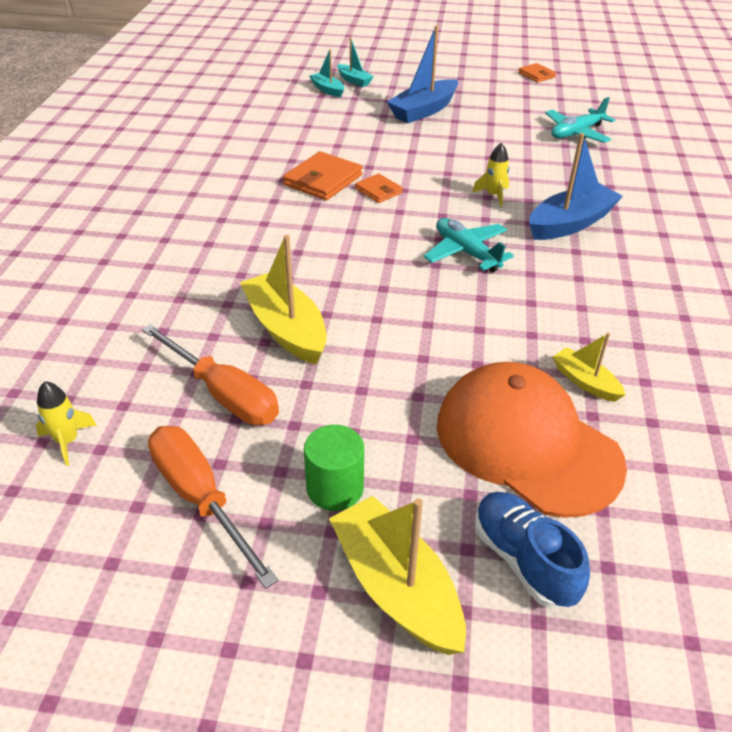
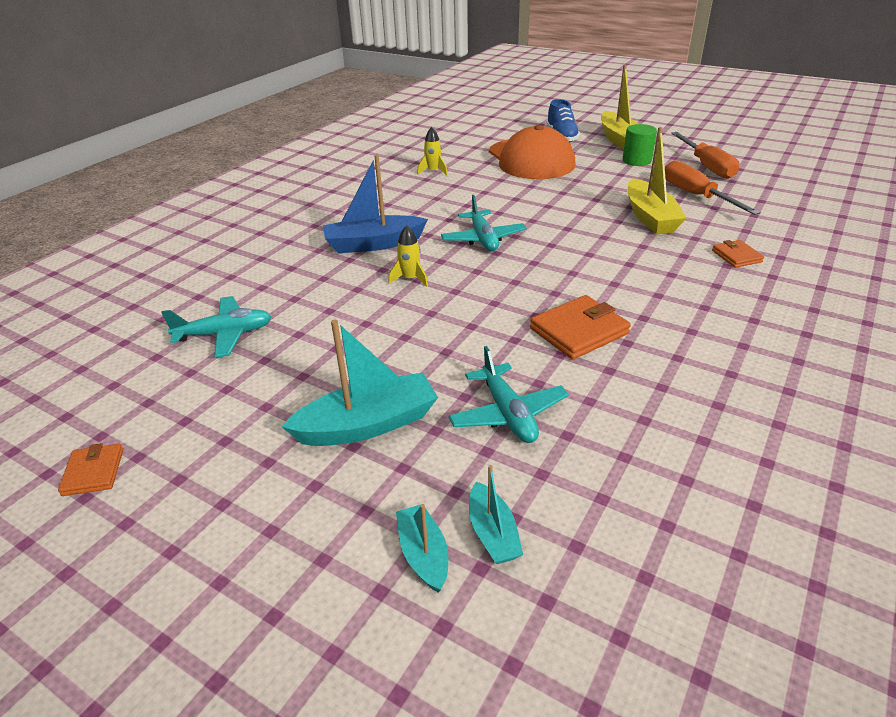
camera: 155 degrees left, 5 degrees down
(67, 441) = (790, 192): yellow rocket -> yellow rocket (433, 171)
(347, 128) = (508, 413): none -> turquoise plane
(378, 191) = (522, 306): orange wallet -> orange wallet (736, 256)
(423, 110) = (368, 424): blue boat -> turquoise boat
(585, 382) = (476, 171): yellow boat -> none

